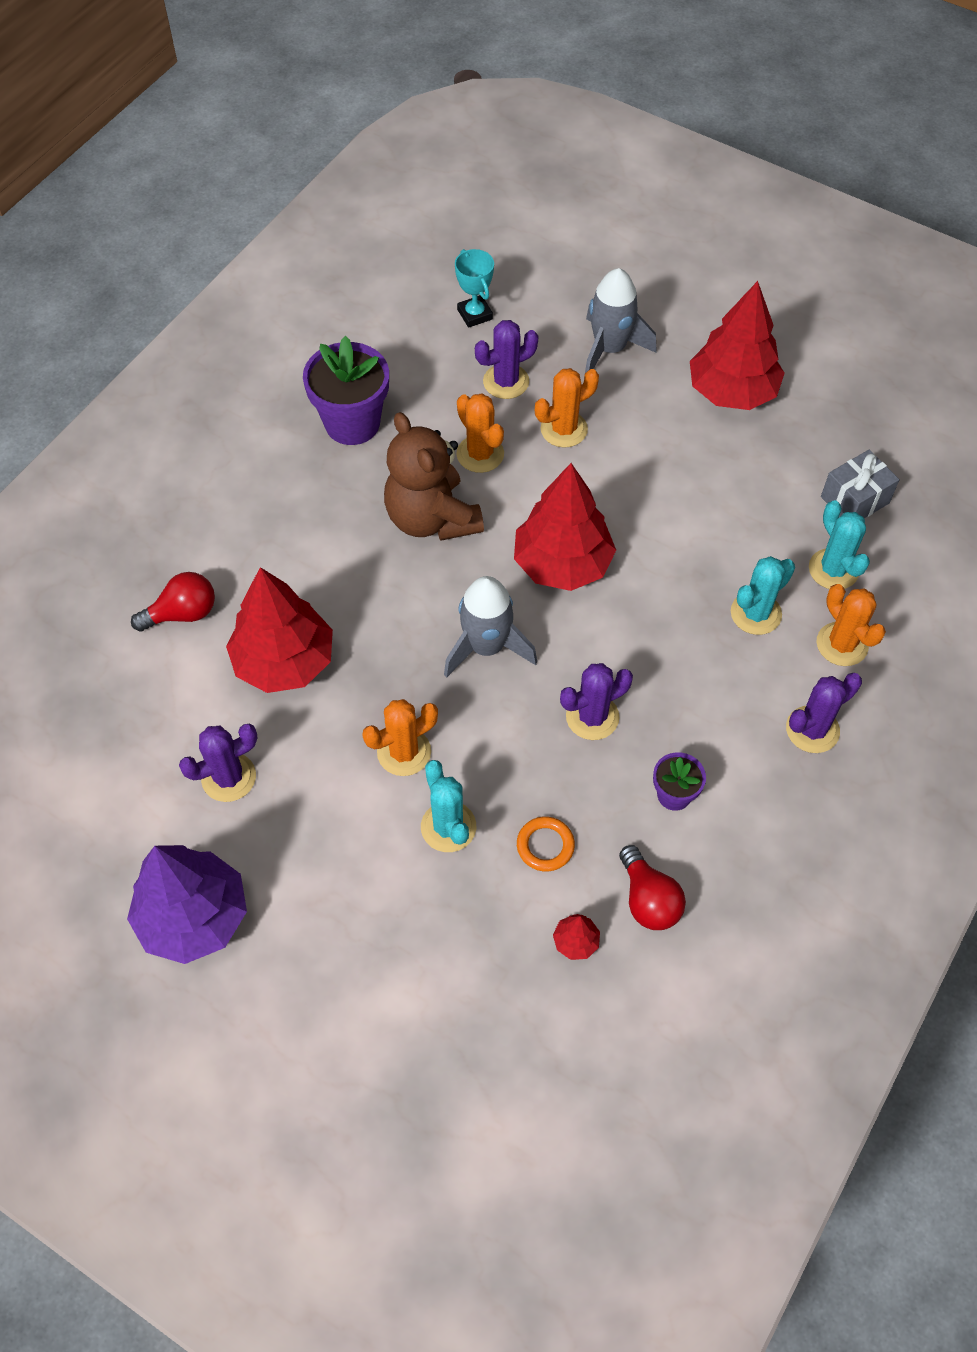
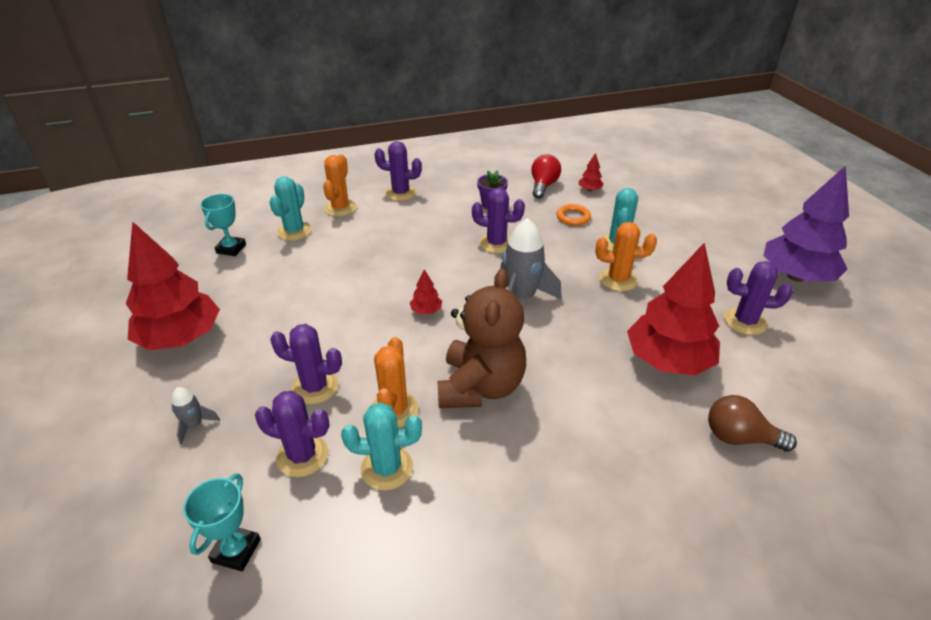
camera: 140 degrees left, 20 degrees down
(182, 613) = (739, 437): red light bulb -> brown light bulb
(352, 423) = (469, 512): purple flower pot -> none
(562, 563) = (426, 311): red tree -> red tree, size x0.40
(564, 429) = (315, 387): orange cactus -> purple cactus
(609, 349) = (194, 425): grey rocket -> grey rocket, size x0.49
(756, 613) = (358, 236): turquoise cactus -> turquoise cactus (387, 468)
(854, 500) = (231, 249): grey gift -> turquoise trophy

